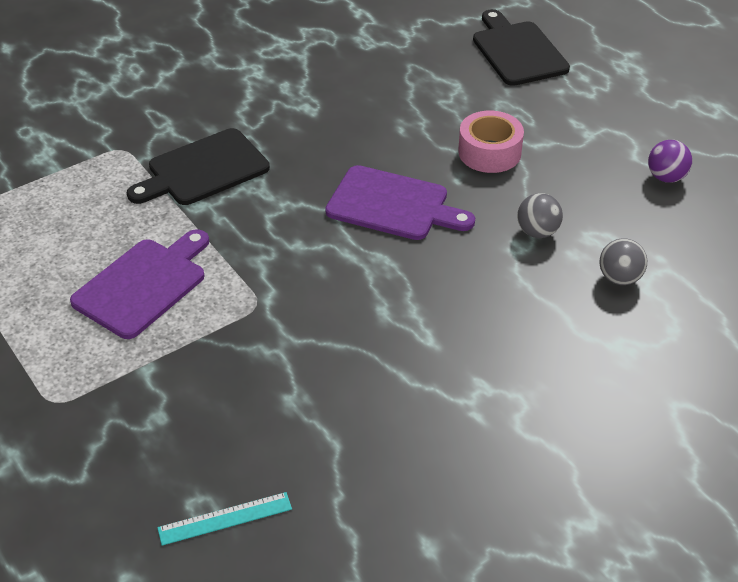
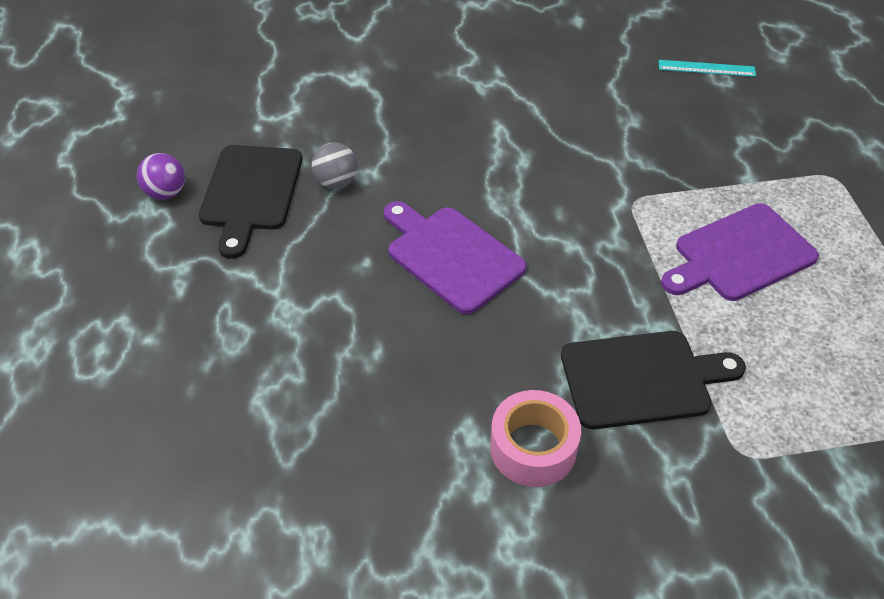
camera: 155 degrees left, 5 degrees up
(489, 152) = (305, 282): pink tape -> pink tape (533, 448)
(517, 51) = (130, 429): black cutting board -> black cutting board (251, 192)
(619, 278) = (307, 123): grey ball -> none

